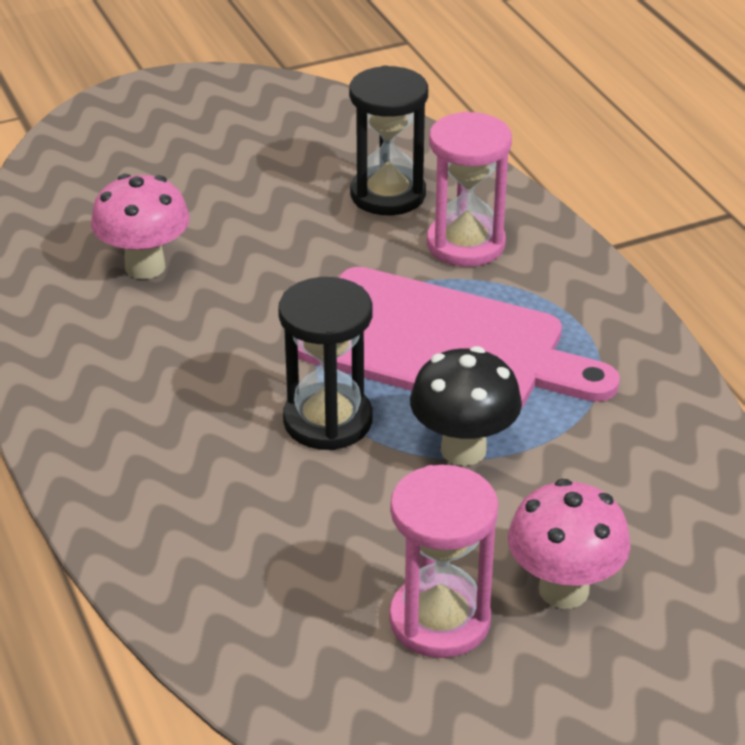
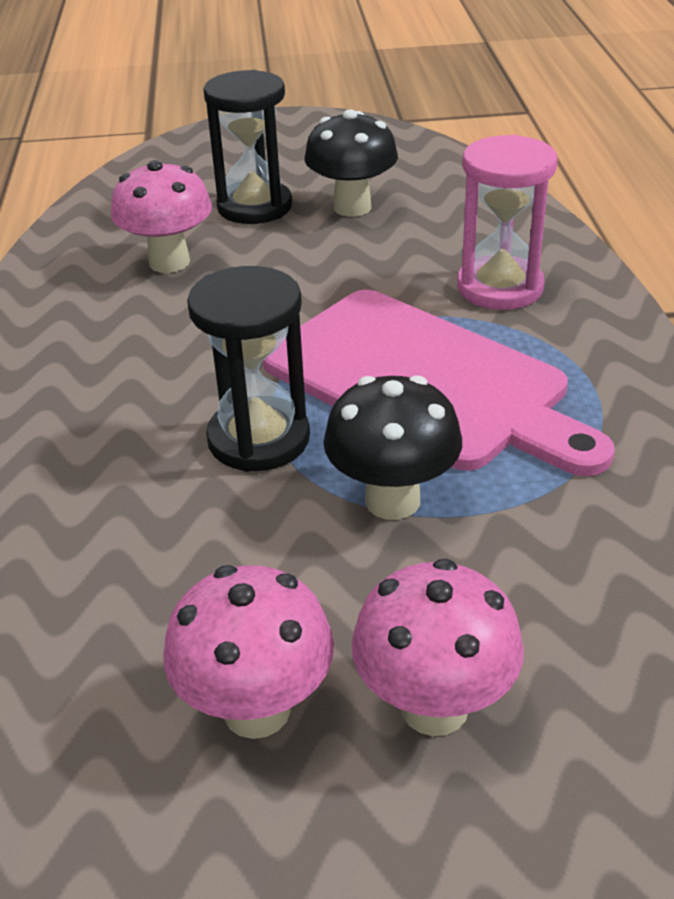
camera: 20 degrees right, 0 degrees up
(290, 179) = (352, 207): none -> black mushroom
(388, 194) = (441, 232): black hourglass -> black hourglass (254, 207)
(440, 620) = (256, 709): pink hourglass -> pink mushroom

